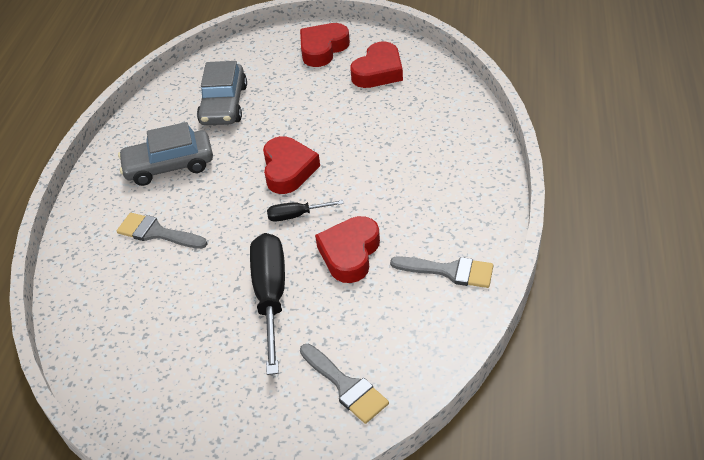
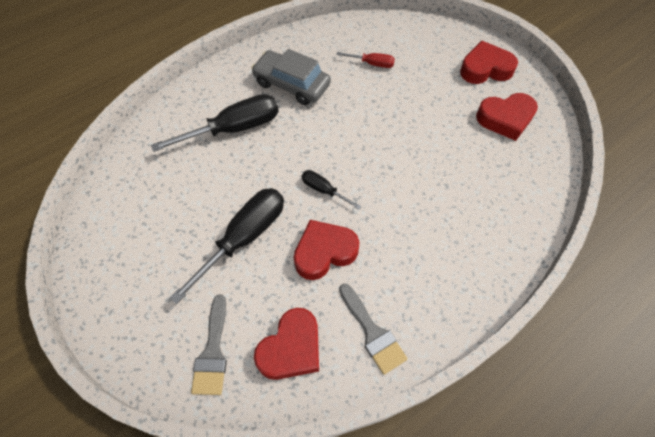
camera: 40 degrees right, 15 degrees up
(157, 233) = (234, 129): grey brush -> black screwdriver
(224, 104) = (372, 64): grey car -> red screwdriver
(288, 170) = (357, 149): red heart -> red heart (291, 348)

